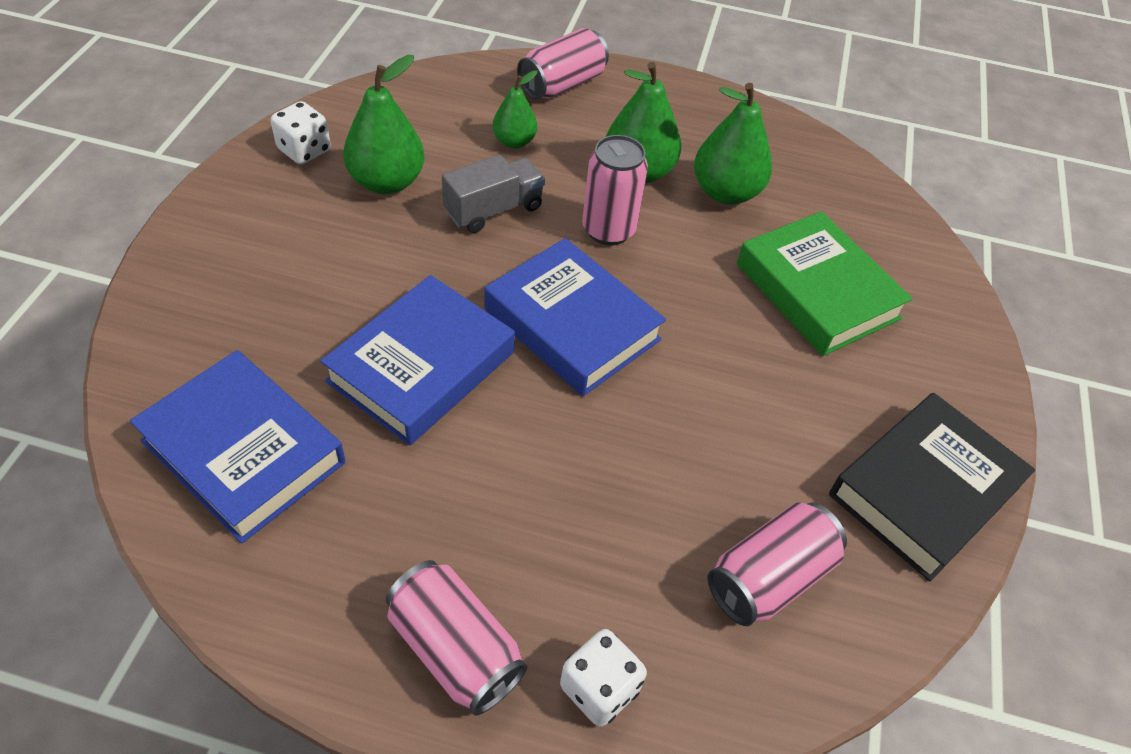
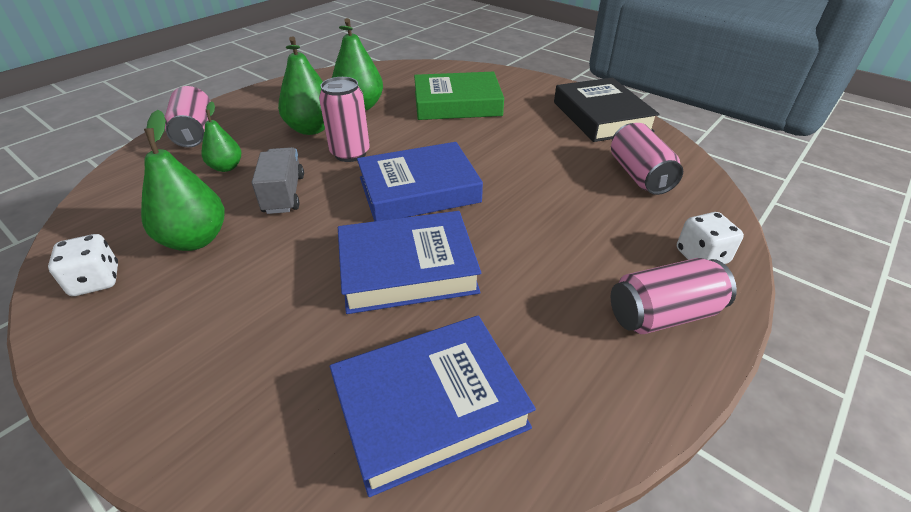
camera: 60 degrees left, 10 degrees down
(421, 366) = (407, 269): blue book -> blue book turned 75 degrees counterclockwise

